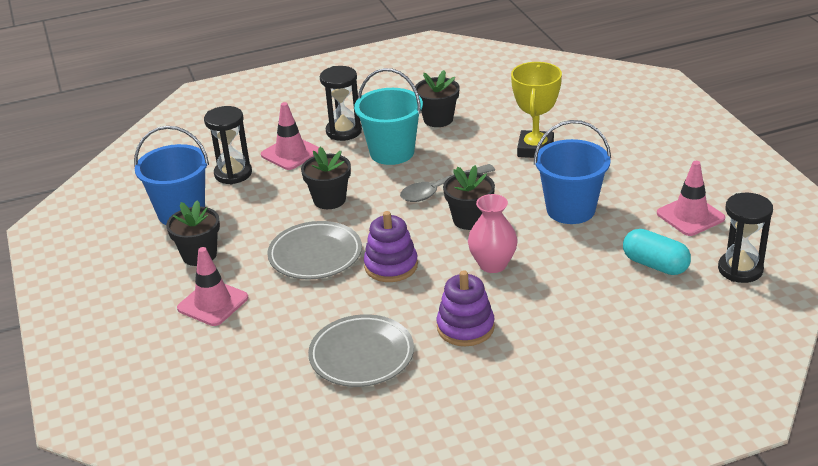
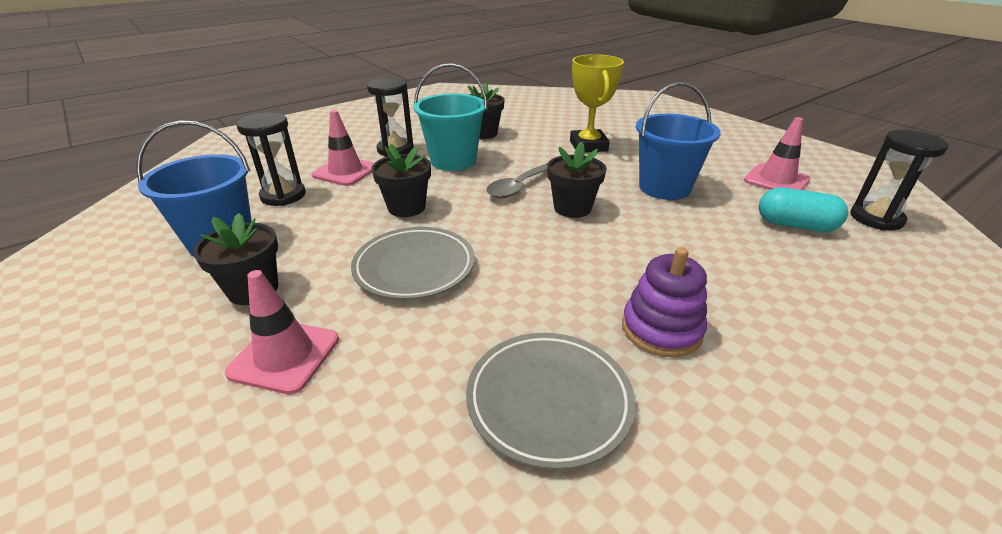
camera: 20 degrees left, 0 degrees up
(391, 266) = (516, 266): purple stacking toy -> none
(493, 264) = (632, 248): pink vase -> none

